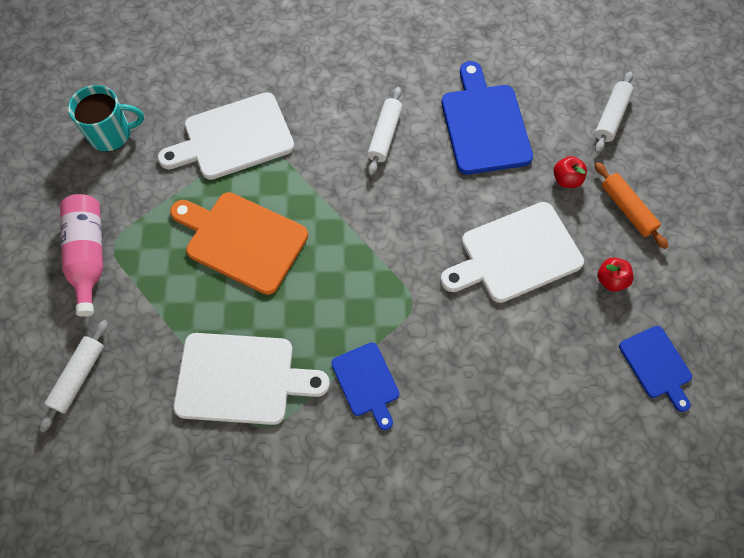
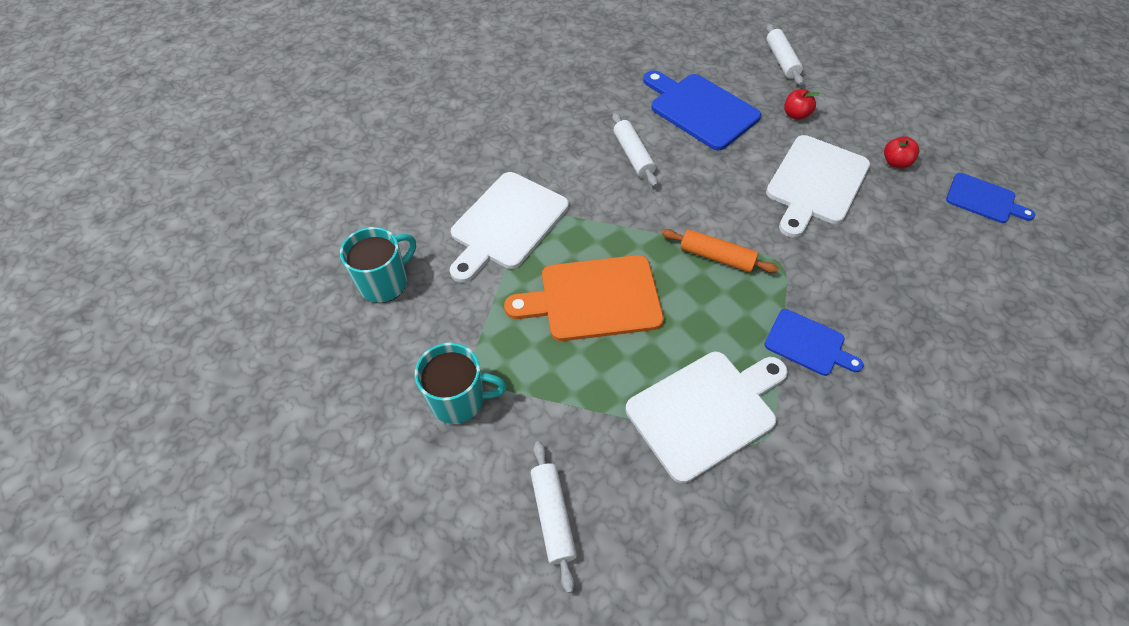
camera: 35 degrees left, 10 degrees down
(88, 256) = (459, 400): pink bottle -> turquoise mug
(627, 209) = (855, 112): orange rolling pin -> orange rolling pin (716, 257)

